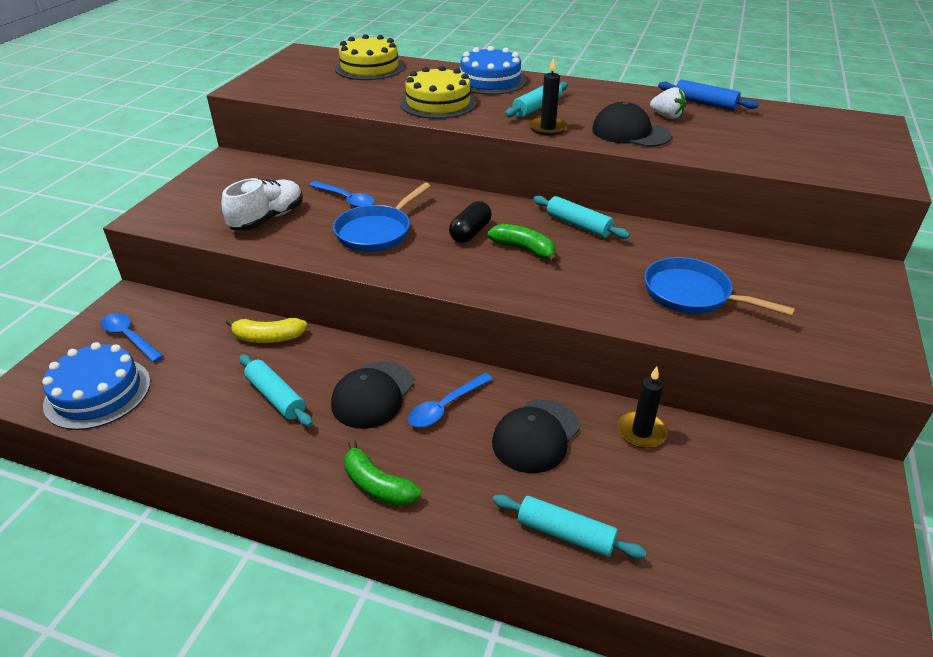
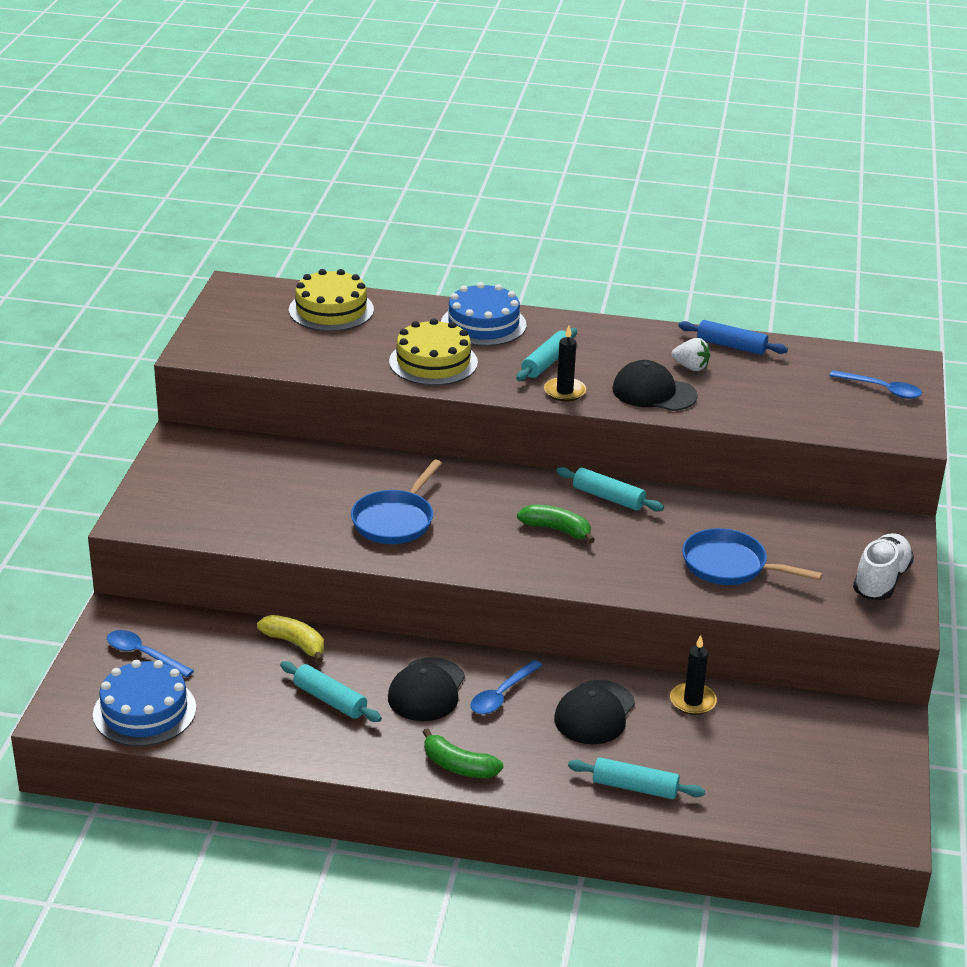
camera: 10 degrees left, 5 degrees down
(267, 219) = (268, 513): white shoe -> white shoe (881, 580)
(268, 338) = (295, 643): yellow banana -> yellow banana turned 135 degrees counterclockwise
(346, 199) = (346, 483): blue spoon -> blue spoon (882, 389)
(470, 232) = (496, 514): black capsule -> none

